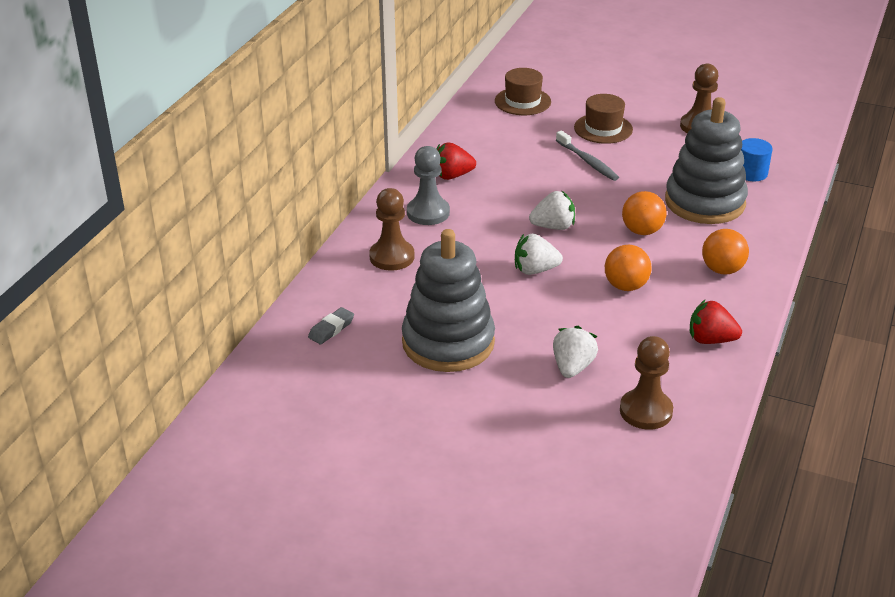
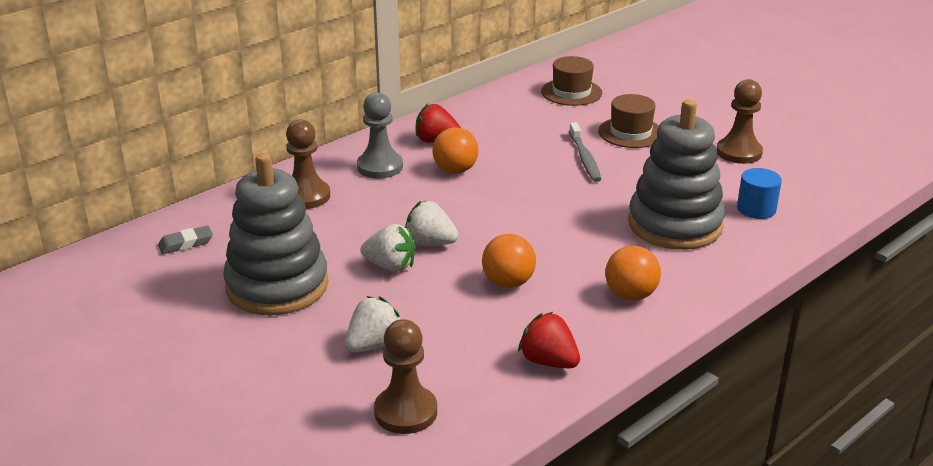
camera: 25 degrees right, 5 degrees down
(553, 226) = (489, 208): white strawberry -> white strawberry (390, 266)
(642, 231) = (578, 235): orange ball -> orange ball (455, 170)

